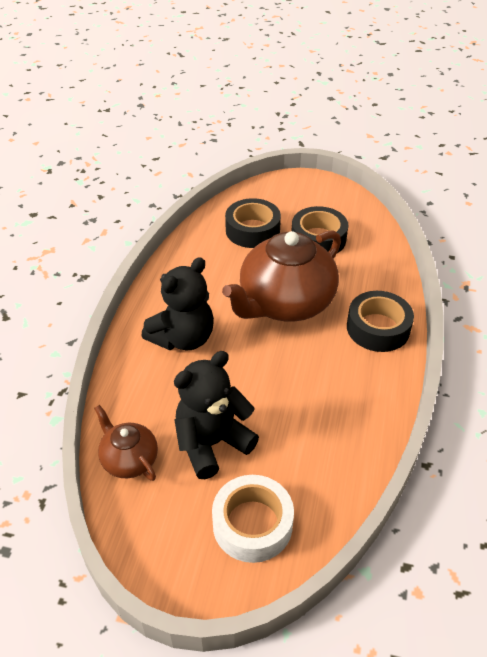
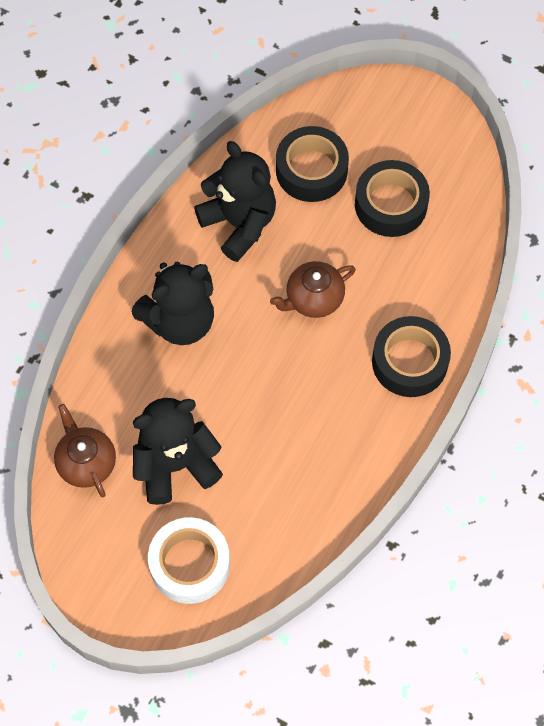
camera: 15 degrees right, 20 degrees up
(210, 269) = (239, 224): none -> black teddy bear
(285, 303) = (313, 299): brown teapot -> brown teapot, size x0.49

